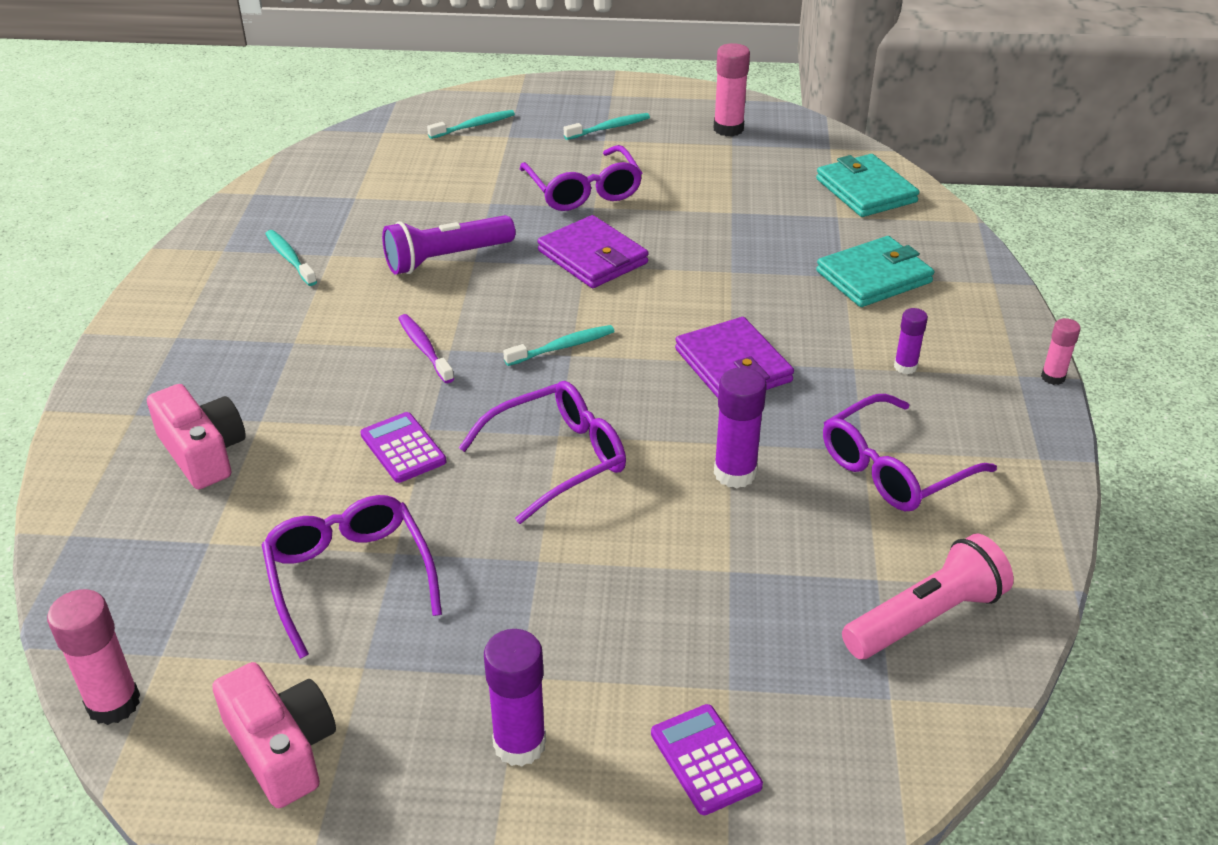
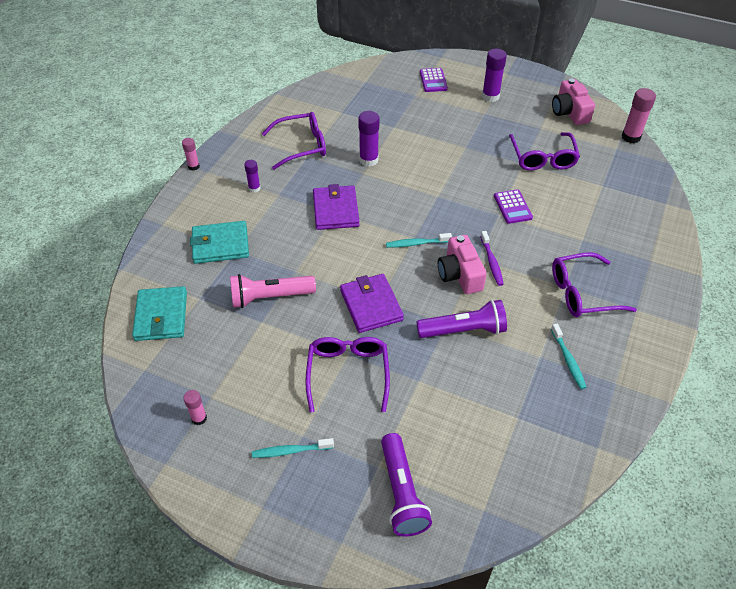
camera: 160 degrees left, 10 degrees up
(203, 452) = (610, 228): pink camera -> pink camera (460, 274)
(474, 126) = (401, 492): turquoise toothbrush -> purple flashlight
(557, 459) = (442, 184): purple glasses -> purple glasses (582, 293)
(728, 129) = (199, 418): pink glue stick -> pink glue stick, size x0.60
(925, 618) = (335, 97): pink flashlight -> pink flashlight (270, 297)

